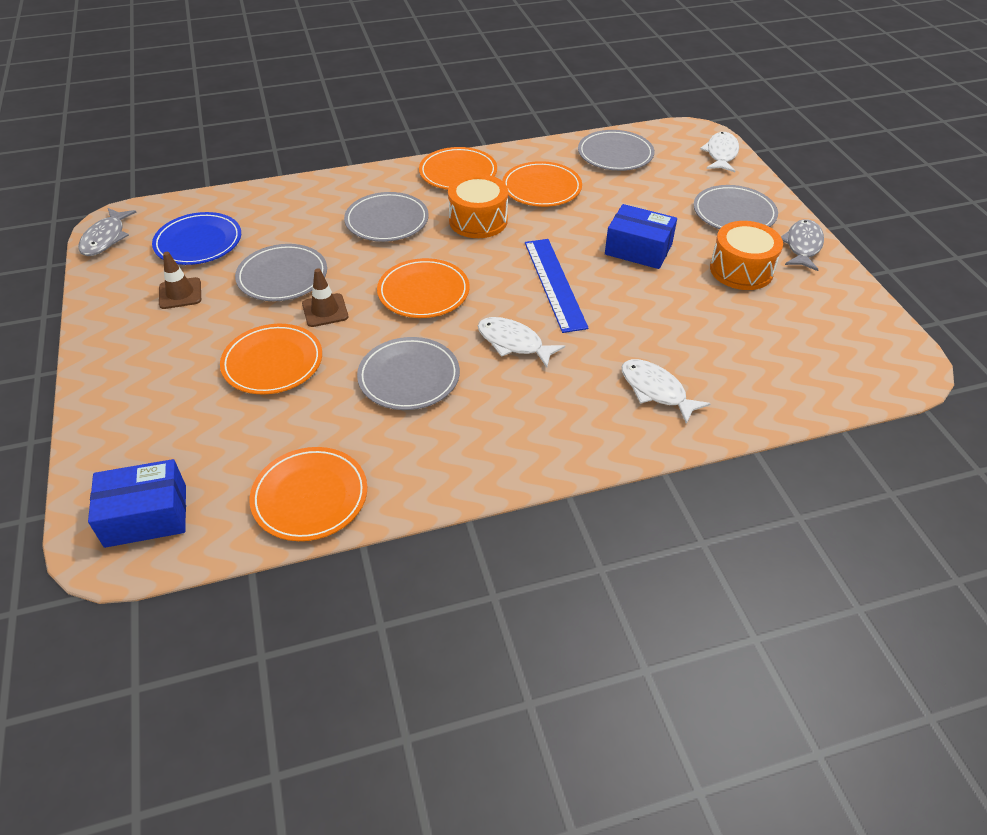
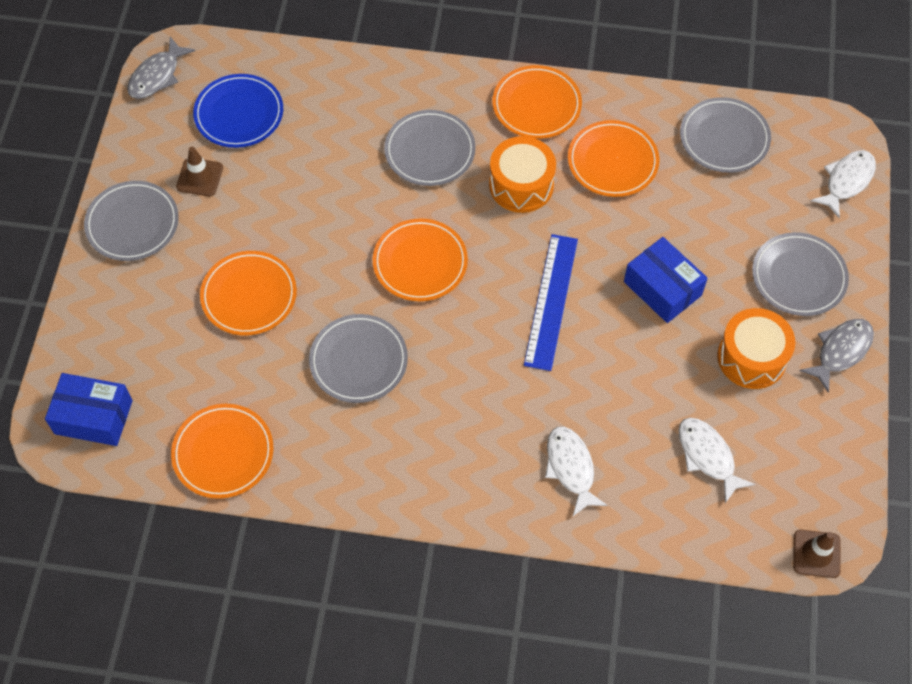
camera: 25 degrees right, 15 degrees up
(282, 276) = (299, 190): grey plate -> grey plate (132, 223)
(325, 310) = (319, 250): brown traffic cone -> brown traffic cone (816, 554)
(514, 343) = (472, 359): white fish -> white fish (708, 456)

